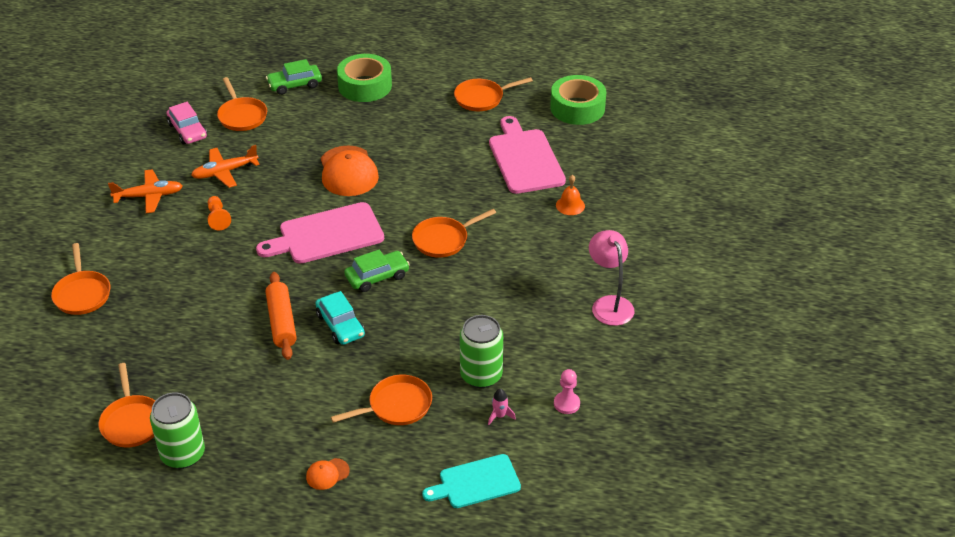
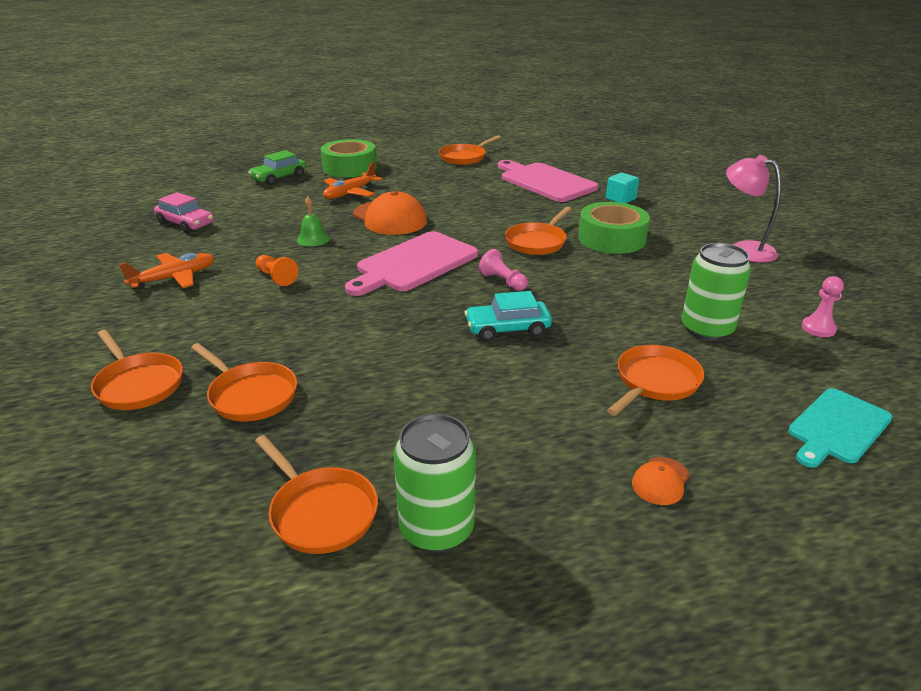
camera: 25 degrees left, 10 degrees down
(224, 172) = (254, 243): orange plane -> orange plane (350, 193)
(242, 116) = (240, 204): orange pan -> orange pan (250, 395)
(271, 180) = (313, 239): none -> green bell
(281, 322) = (436, 343): orange rolling pin -> none
(340, 325) = (507, 328): turquoise car -> turquoise car turned 135 degrees clockwise
(377, 277) = (503, 281): green car -> pink pawn
(499, 416) = (772, 357): pink rocket -> none
(570, 205) = (620, 199): orange bell -> turquoise cube
(577, 108) = (550, 150): green tape -> green tape (611, 238)

